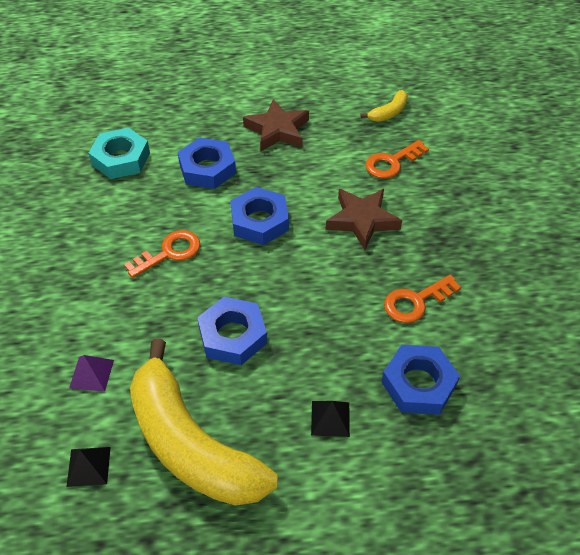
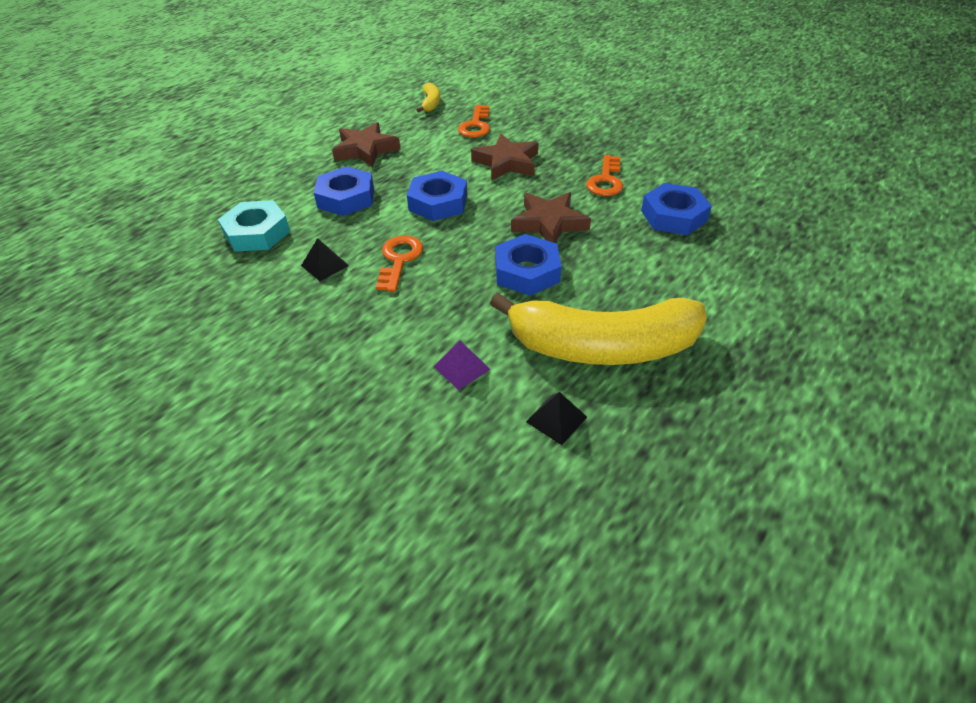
camera: 45 degrees left, 5 degrees down
(309, 306) = (549, 223): none -> brown star
(330, 418) = (658, 267): black pyramid -> black pyramid (324, 265)

